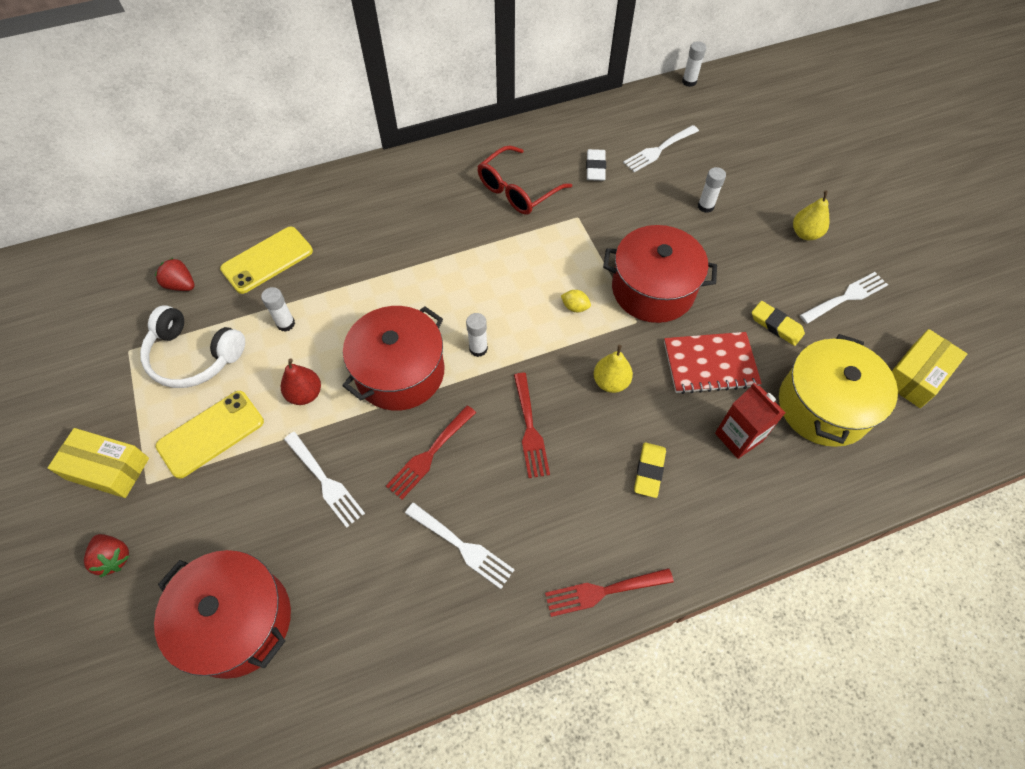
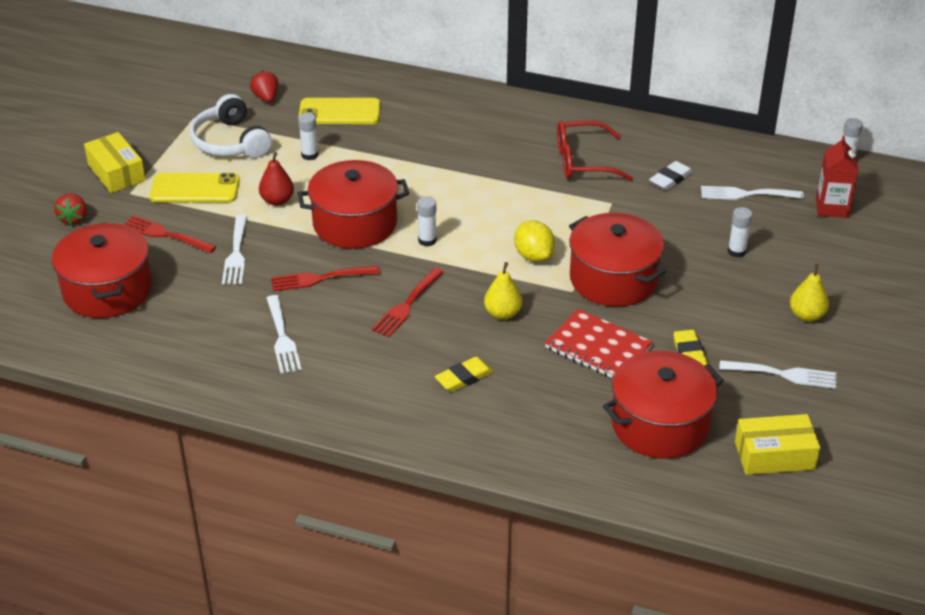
camera: 40 degrees right, 20 degrees down
(575, 307) = (533, 256): yellow lemon -> yellow lemon, size x1.74
(603, 591) = (346, 417): red fork -> red fork (165, 234)
(738, 437) = (560, 400): red carton -> red carton (831, 207)
(823, 406) = (660, 424): yellow pot -> red pot

